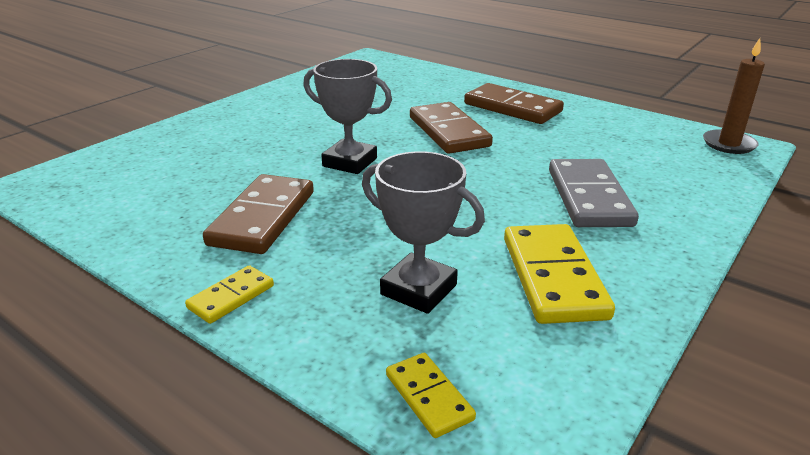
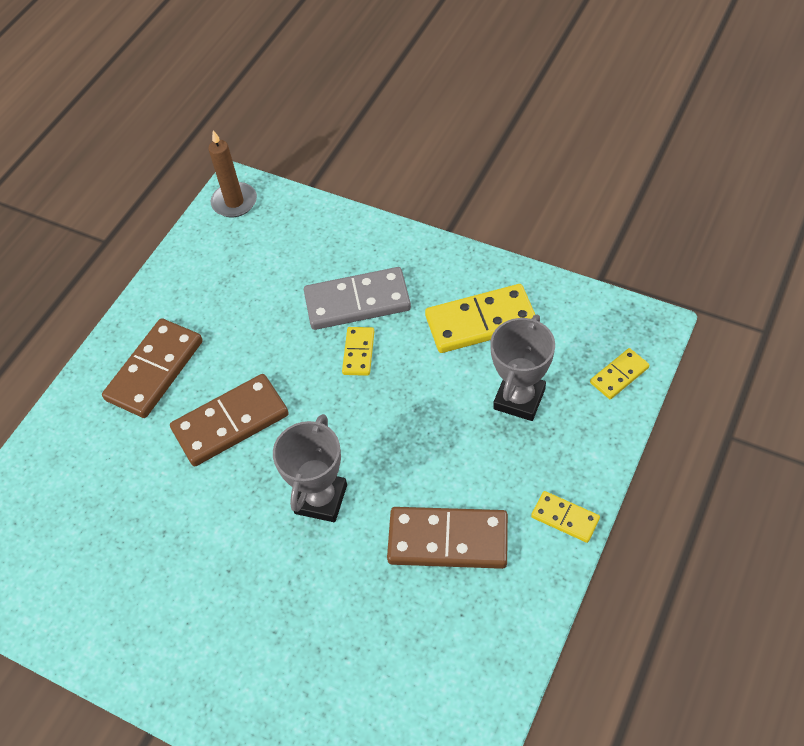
camera: 95 degrees left, 25 degrees up
(515, 192) = (358, 352): none -> yellow domino

